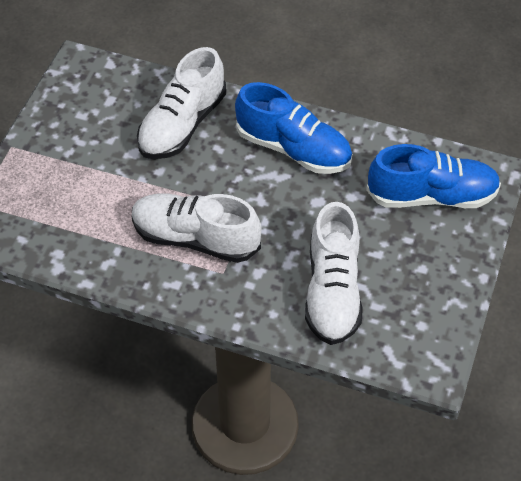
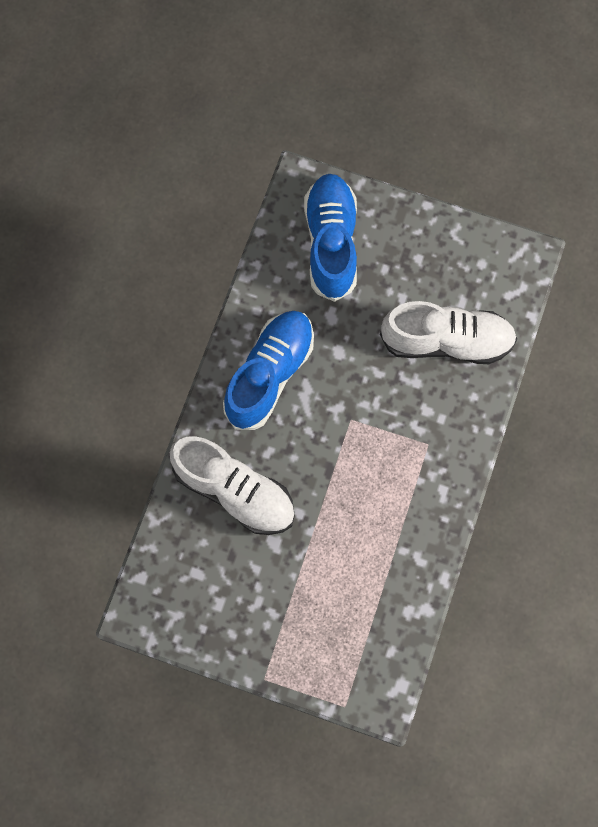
camera: 90 degrees left, 20 degrees up
(195, 238) = (387, 472): white shoe -> none

